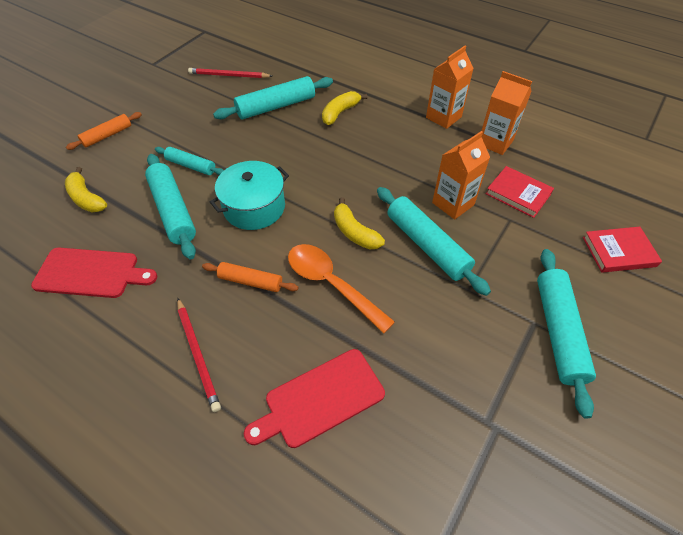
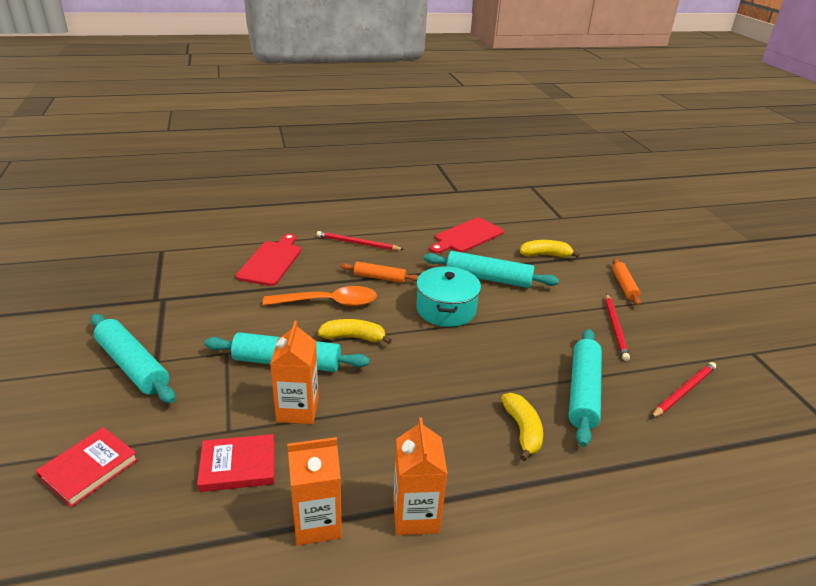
camera: 130 degrees right, 20 degrees down
(182, 119) = (615, 328): none -> red pencil
(191, 166) = (535, 305): turquoise rolling pin -> none
(250, 281) = (379, 277): orange rolling pin -> orange rolling pin turned 45 degrees clockwise

